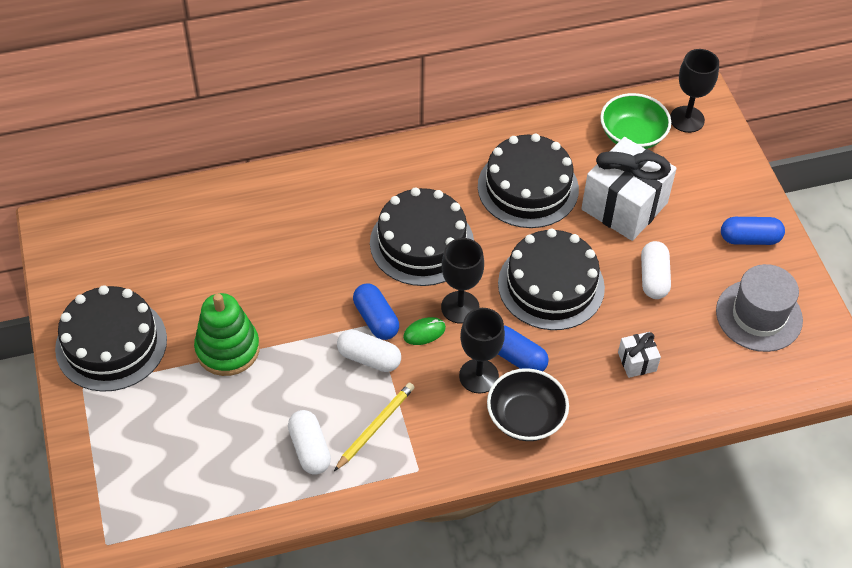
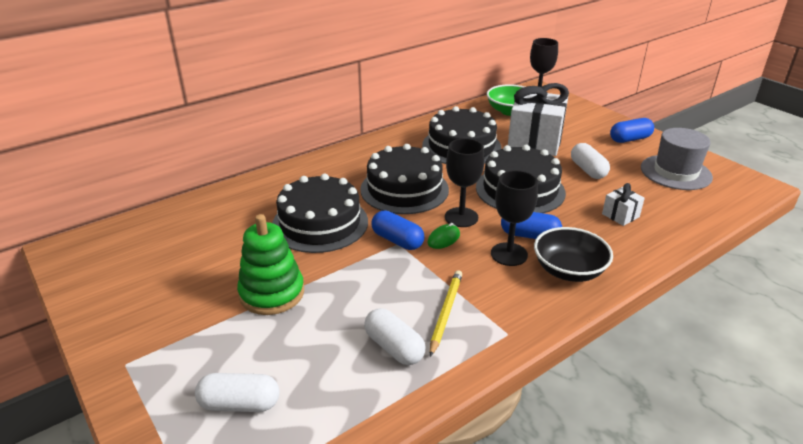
camera: 20 degrees left, 20 degrees down
(111, 343) = (148, 319): black cake -> black cake (320, 223)
(369, 358) = (408, 266): white capsule -> white capsule (240, 404)

